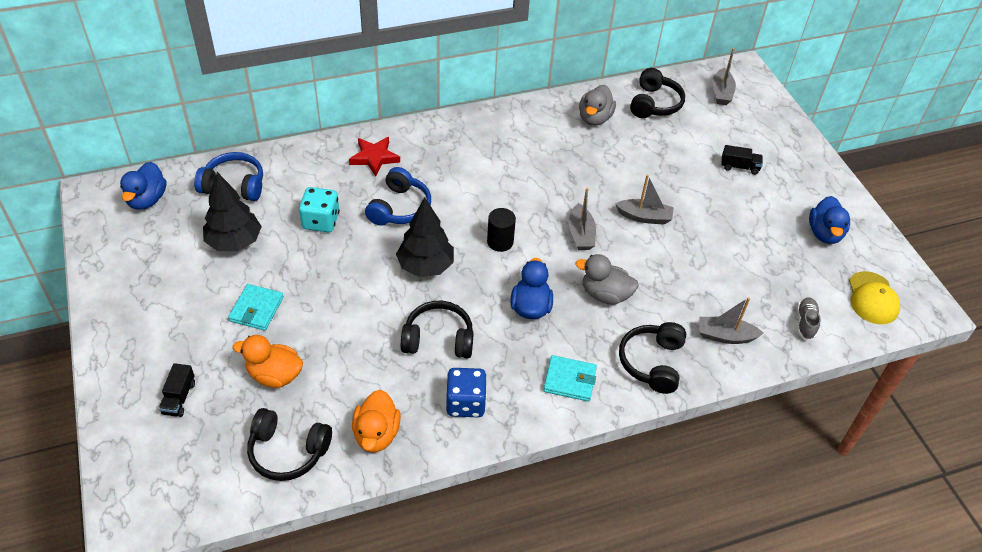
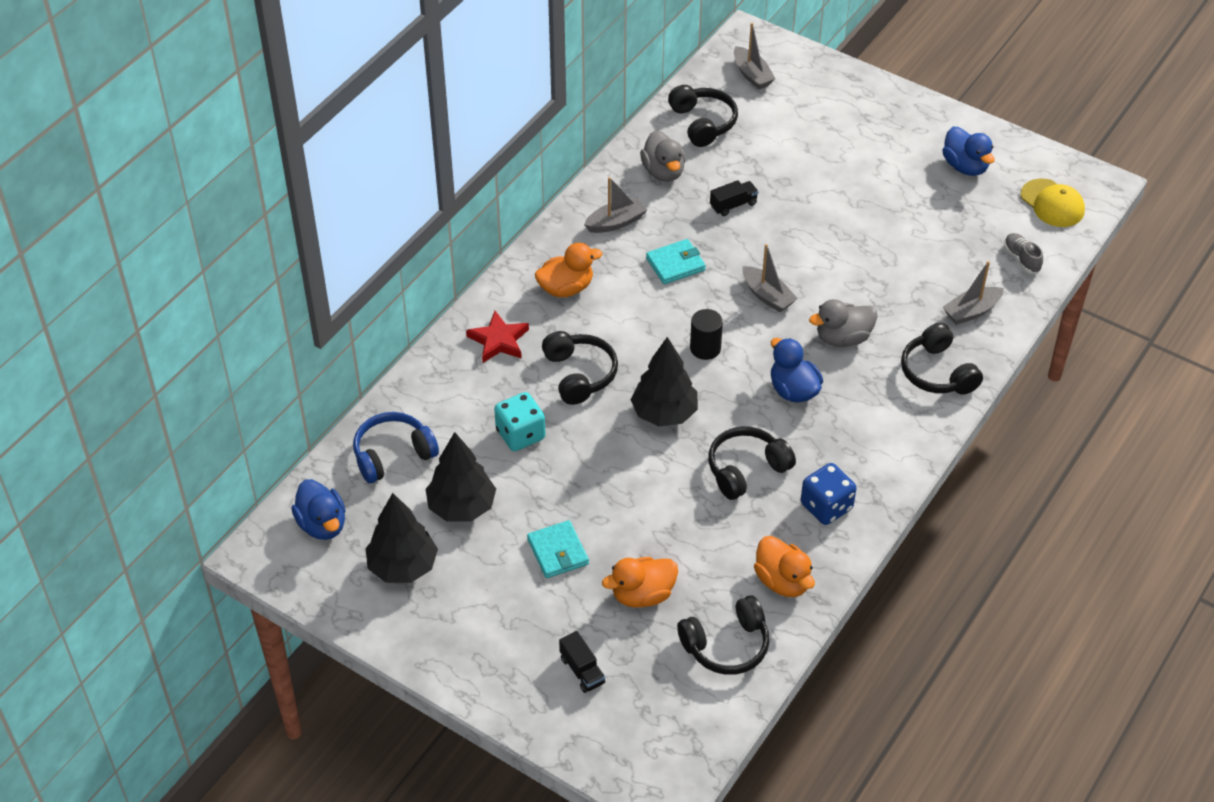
camera: 35 degrees left, 0 degrees up
(158, 255) = (402, 567): none -> black tree
(399, 208) = (579, 374): blue headphones -> black headphones
(452, 151) = (566, 288): none -> orange duck
(569, 380) = (888, 431): turquoise wallet -> turquoise wallet (675, 264)
(644, 217) = (805, 245): grey boat -> grey boat (616, 222)
(739, 167) = (838, 144): black truck -> black truck (733, 205)

